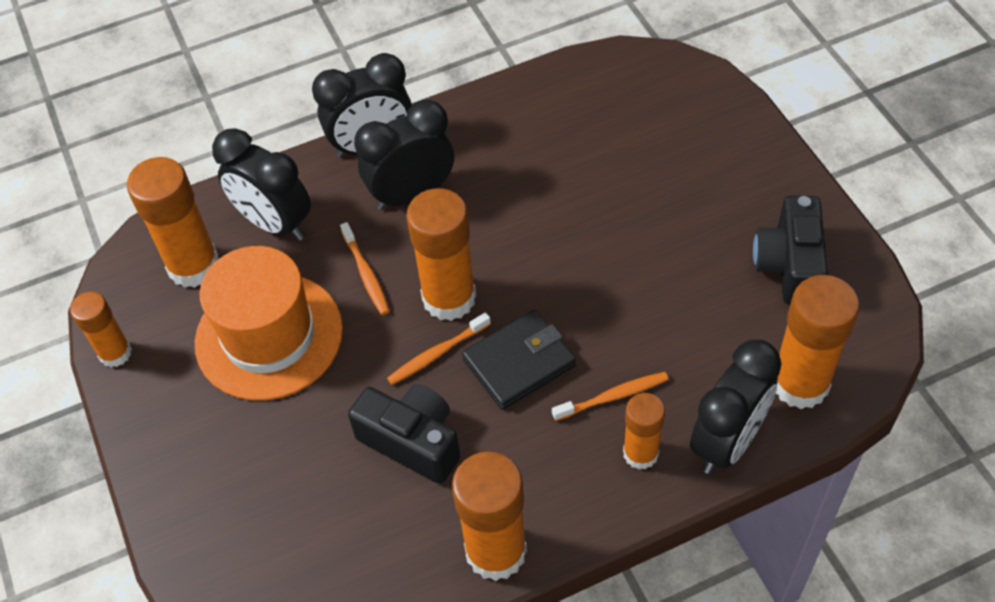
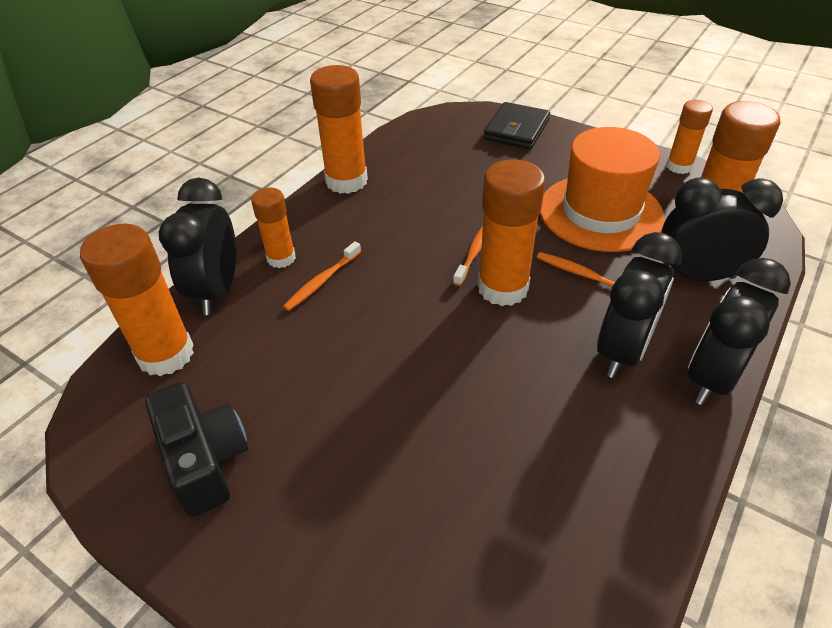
camera: 145 degrees right, 10 degrees down
(412, 442) = (443, 203): black camera -> none
(519, 363) = (410, 271): black wallet -> black wallet (516, 130)

